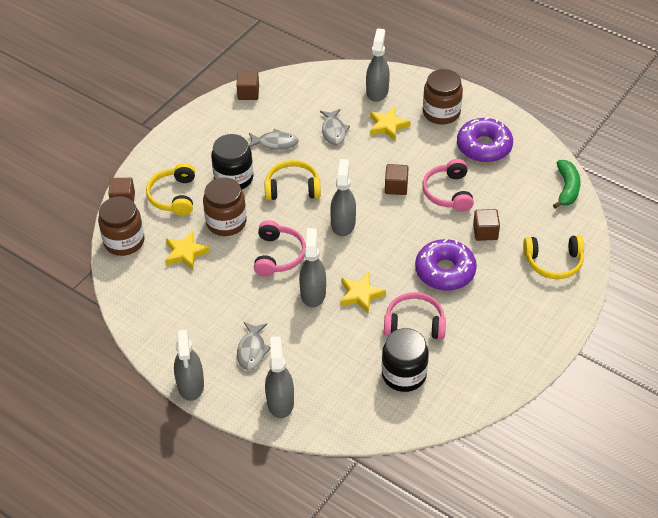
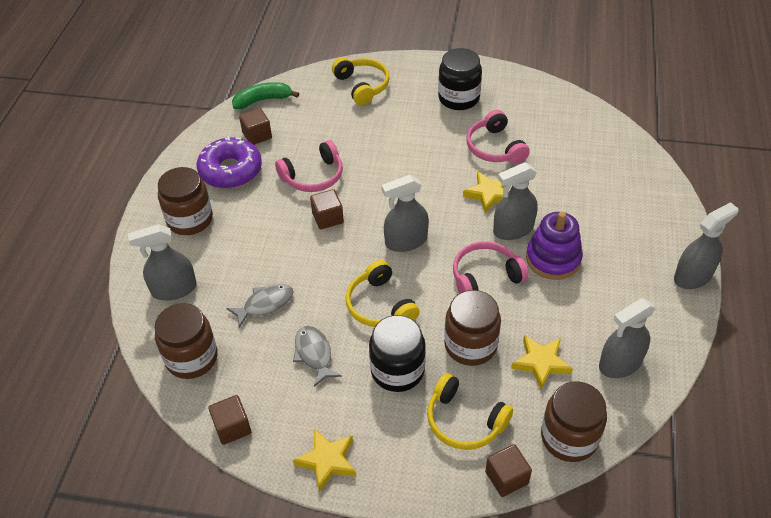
camera: 115 degrees left, 0 degrees up
(174, 196) = (464, 421): yellow headphones -> yellow headphones turned 60 degrees clockwise
(252, 350) = (616, 247): grey fish -> none
(267, 304) = (553, 259): none -> purple stacking toy
(280, 401) = (651, 204): grey spray bottle -> grey spray bottle (620, 363)
(312, 87) = (191, 358): none -> brown jar
(388, 126) = (233, 257): yellow star -> yellow star (327, 461)
(404, 374) = (554, 136): black jar -> black jar (458, 98)
(445, 271) = (419, 147): purple donut -> none
(485, 232) = (352, 136): brown cube -> brown cube (257, 135)

